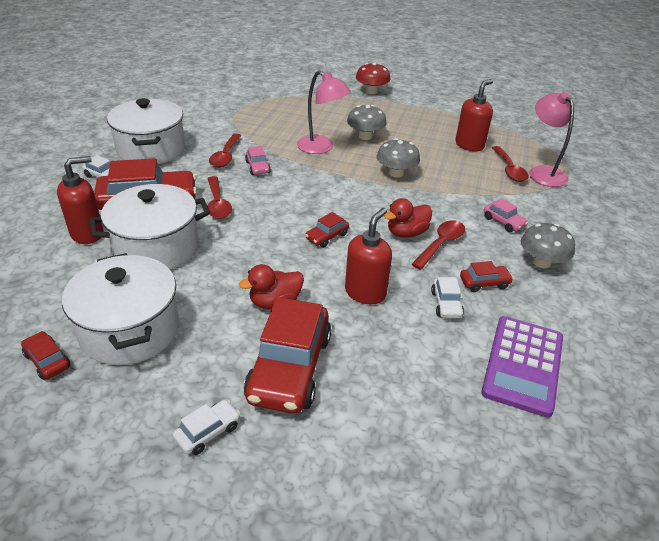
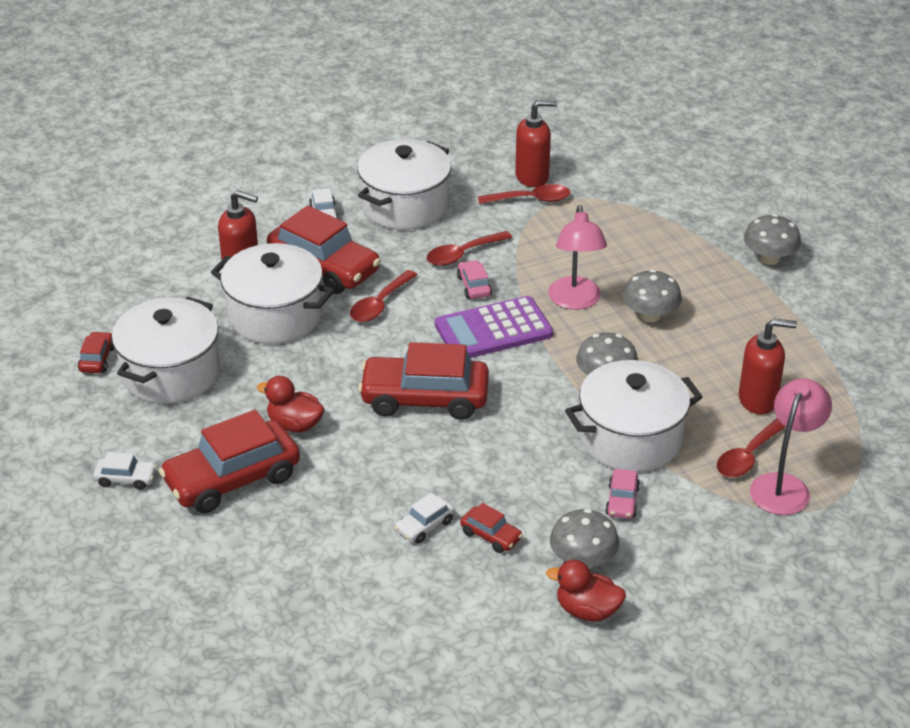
camera: 50 degrees right, 0 degrees up
(257, 167) = (474, 286): pink car -> pink car turned 135 degrees clockwise
(327, 236) = (424, 398): red car -> red car, size x2.22
(365, 292) = (375, 468): red soap dispenser -> red soap dispenser (532, 177)
(371, 91) = (769, 258): red mushroom -> grey mushroom
(406, 233) = (503, 444): red duck -> red duck (587, 610)
(441, 244) = (517, 476): red spoon -> red spoon (531, 199)
(454, 192) = (630, 438): none -> white pot
(523, 365) = (400, 612): purple calculator -> purple calculator (493, 330)

